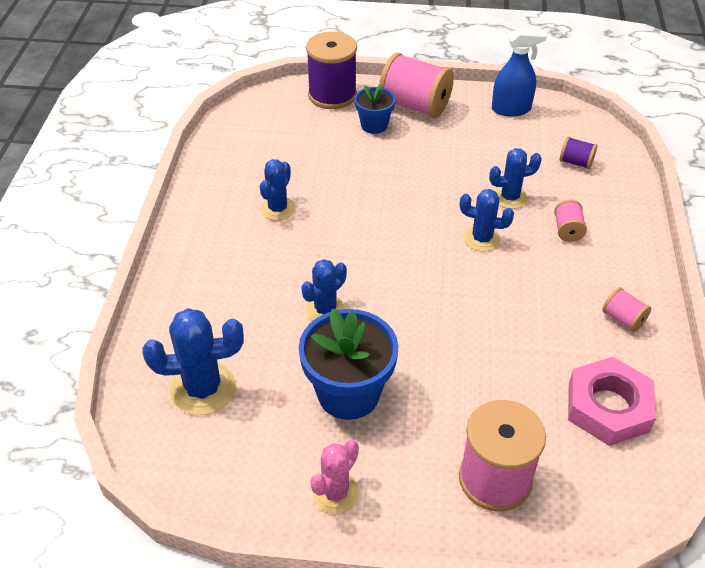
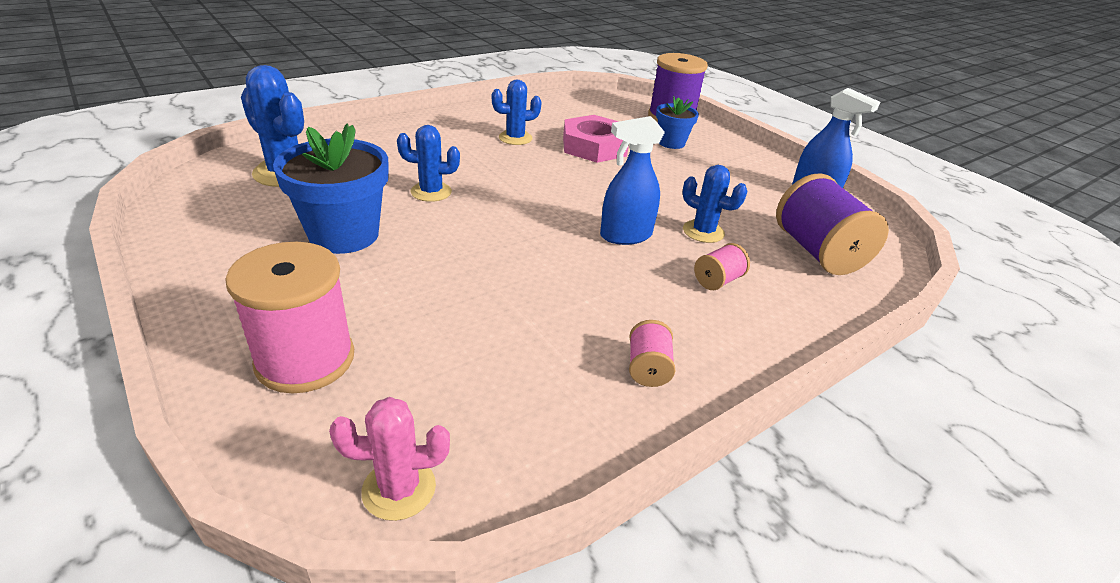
camera: 45 degrees right, 10 degrees down
(335, 493) = (213, 269): pink cactus -> pink cactus (399, 489)
(415, 106) = (726, 151): pink spool -> none
(482, 239) = (625, 235): blue cactus -> blue spray bottle
(575, 162) = (817, 252): purple spool -> purple spool, size x2.08
(608, 407) = (495, 408): pink nut -> pink nut (594, 146)

